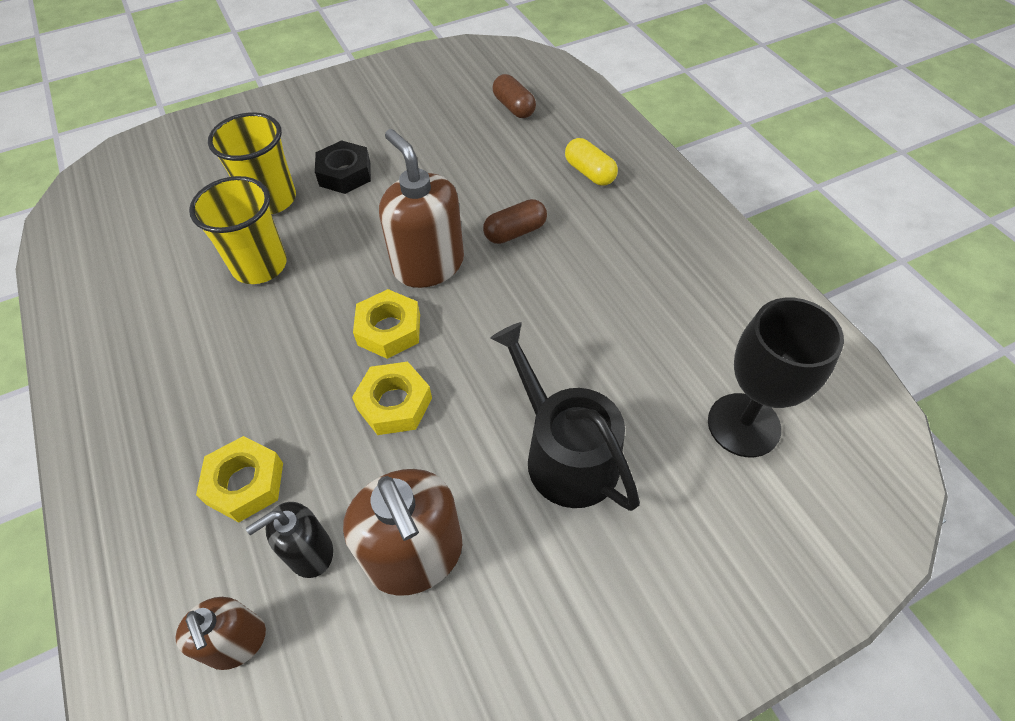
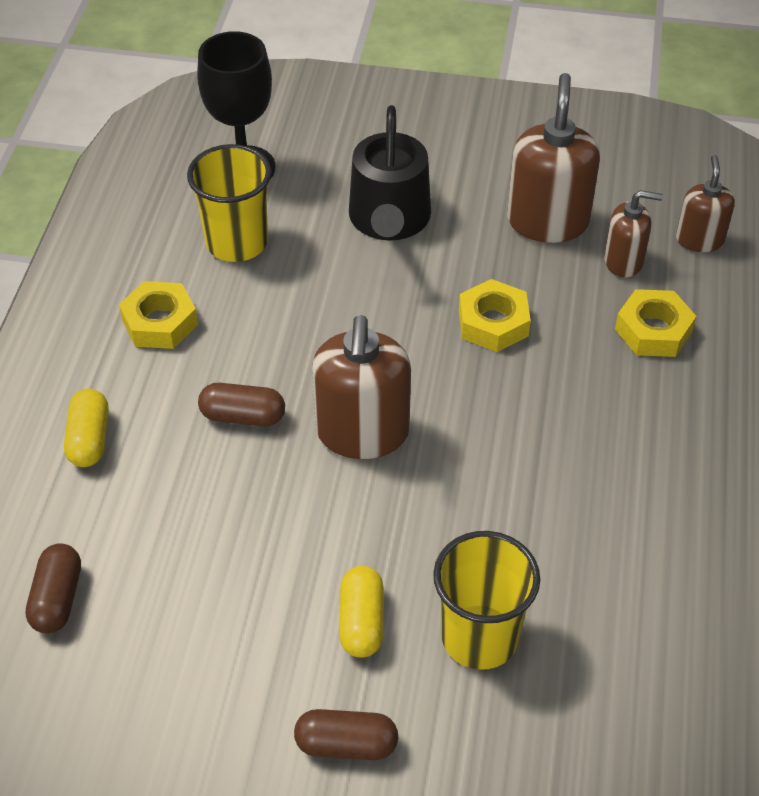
camera: 145 degrees left, 5 degrees down
(260, 265) = (542, 541): yellow cup -> yellow cup (237, 242)
(309, 552) = (623, 261): black soap dispenser -> brown soap dispenser
(314, 128) = (346, 744): none -> brown capsule
(345, 174) = (361, 622): black nut -> yellow capsule
(389, 329) = (452, 388): yellow nut -> yellow nut (160, 322)

